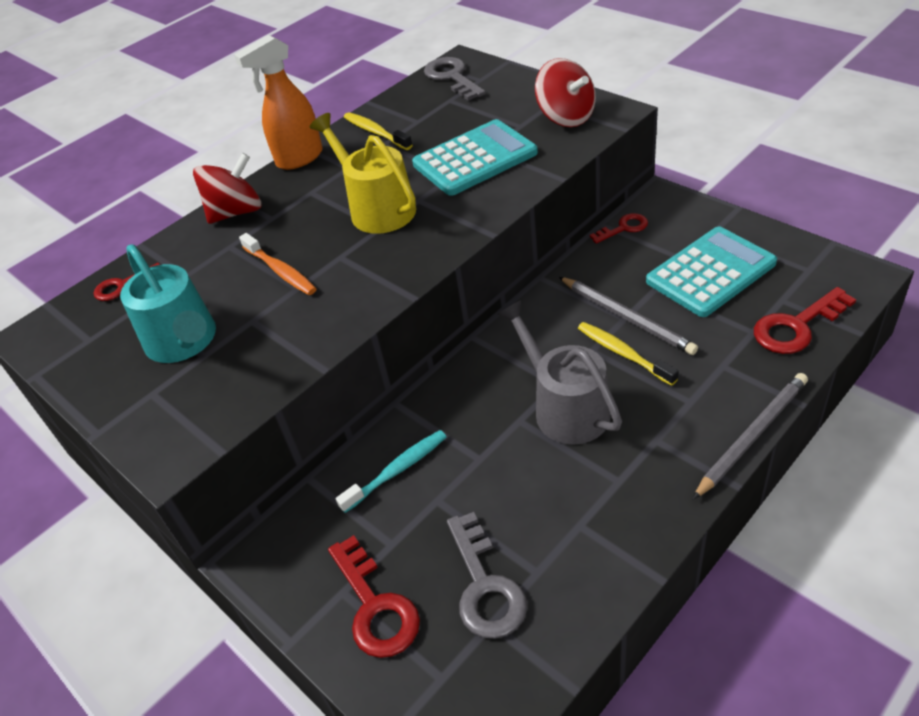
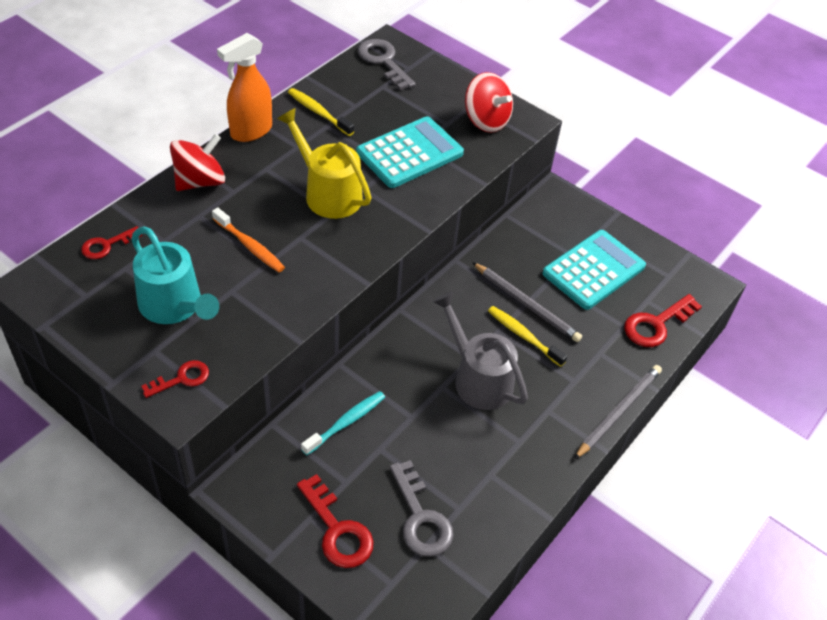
camera: 15 degrees left, 5 degrees up
(624, 228) = (525, 221): red key -> red key (182, 379)

